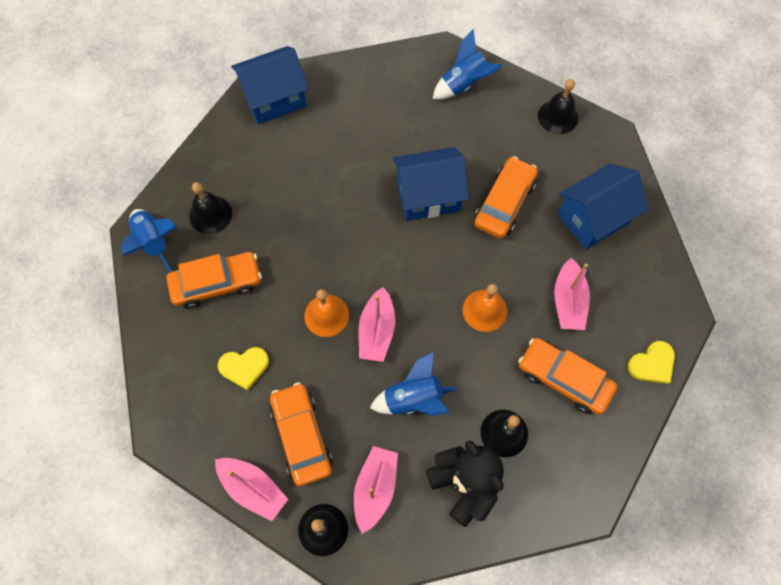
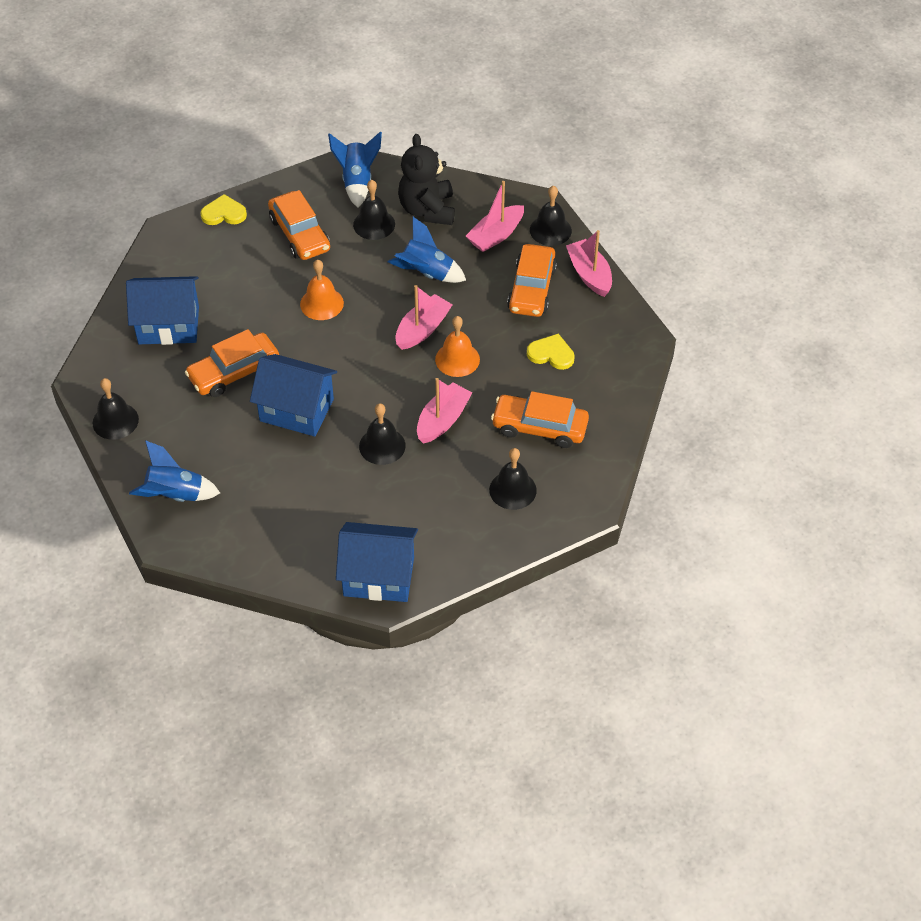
camera: 150 degrees left, 15 degrees down
(154, 243) = (581, 489): blue rocket -> blue rocket (357, 181)
(338, 200) = (382, 446): none -> black bell
(568, 301) = (248, 279): pink boat -> pink boat (443, 420)

